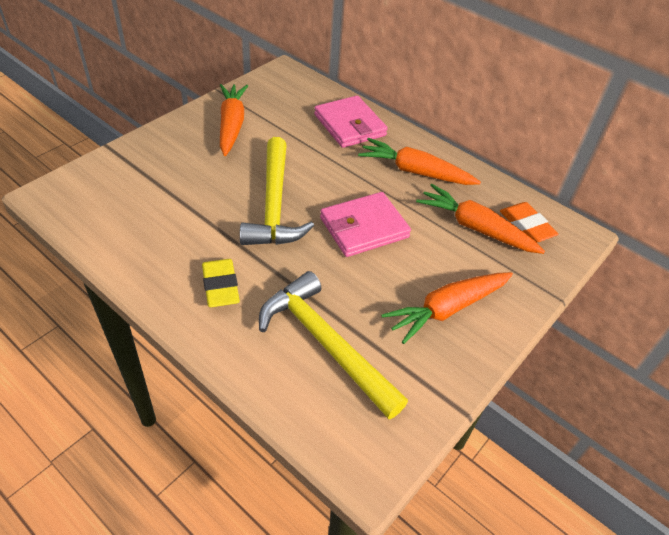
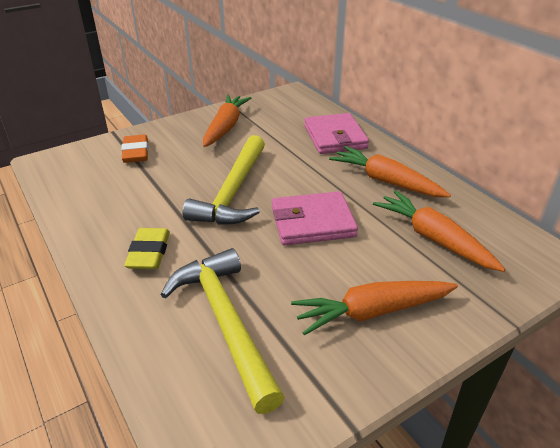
camera: 20 degrees right, 10 degrees down
(526, 226) = (494, 245): orange eraser -> orange eraser (136, 152)

